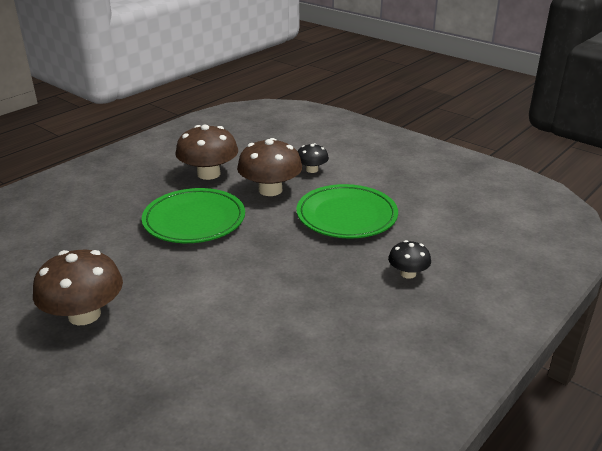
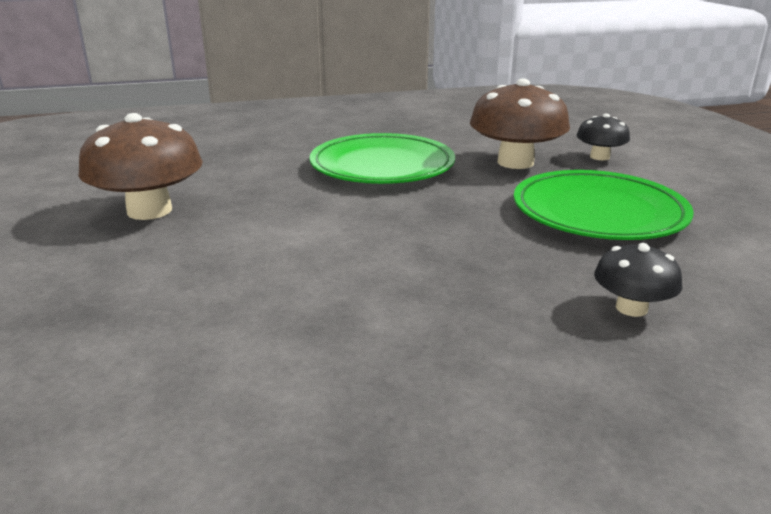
camera: 35 degrees right, 5 degrees down
(208, 174) = (454, 133): brown mushroom -> none

